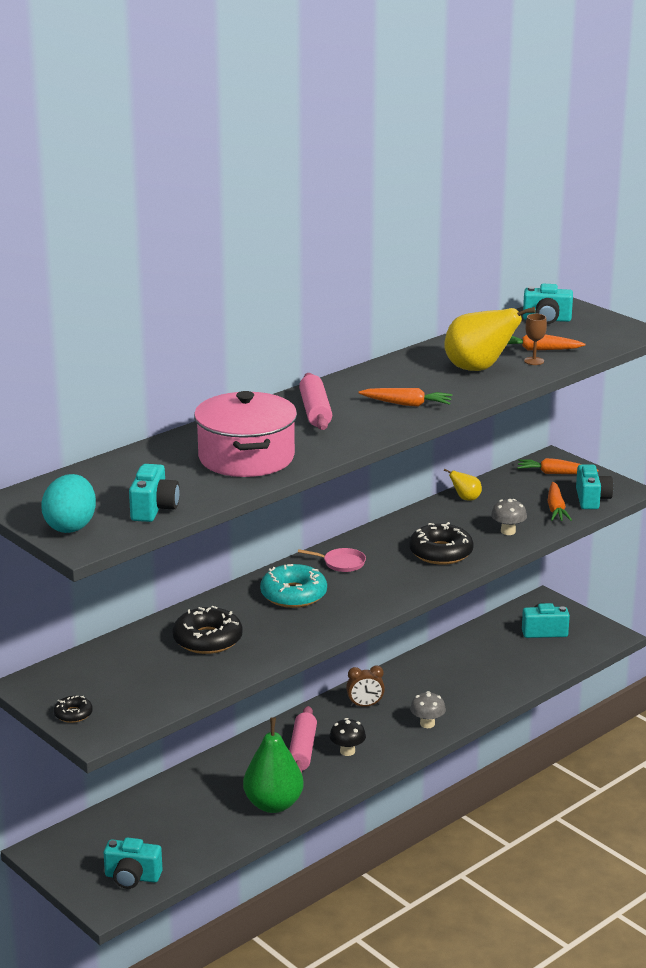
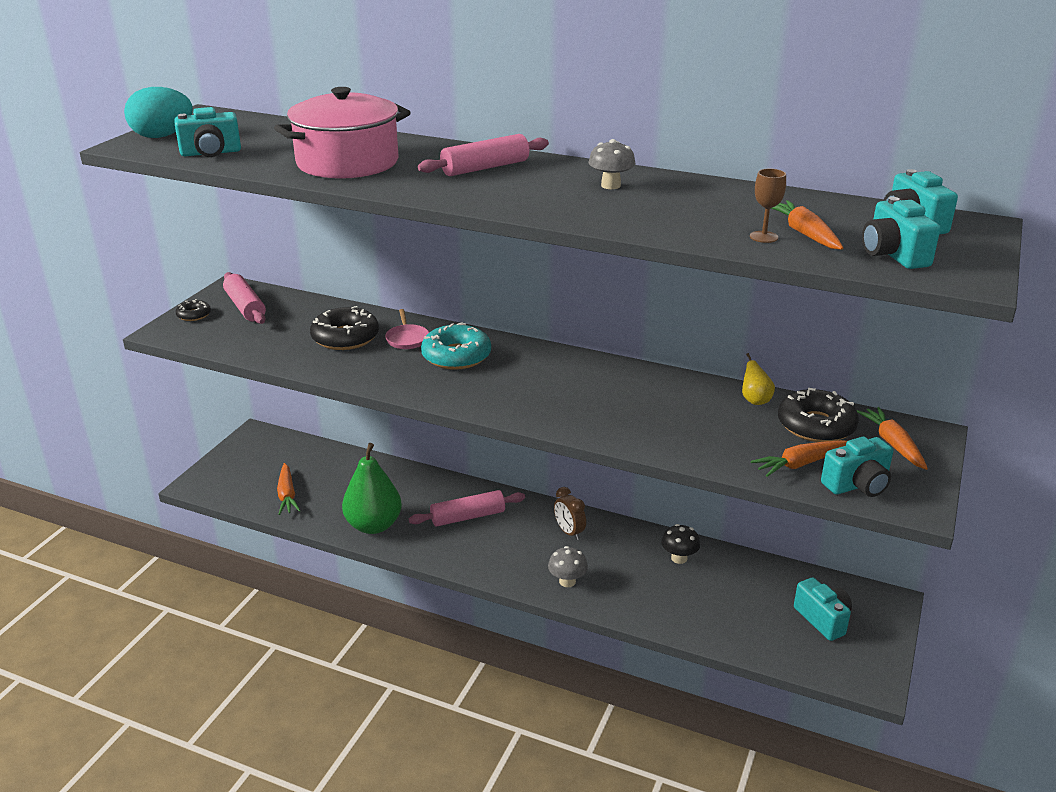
camera: 65 degrees right, 5 degrees up
(84, 682) = (245, 307): none -> pink rolling pin
(132, 877) = (237, 485): turquoise camera -> turquoise camera (893, 255)
(341, 563) = (539, 365): pink pan -> pink pan (407, 339)
(347, 751) = (484, 543): black mushroom -> black mushroom (679, 558)
(407, 404) = (549, 199): orange carrot -> orange carrot (287, 495)
(441, 552) = (614, 413): black donut -> black donut (816, 425)
(478, 369) = (696, 214): yellow pear -> none
(508, 531) = (707, 443): grey mushroom -> grey mushroom (610, 185)

